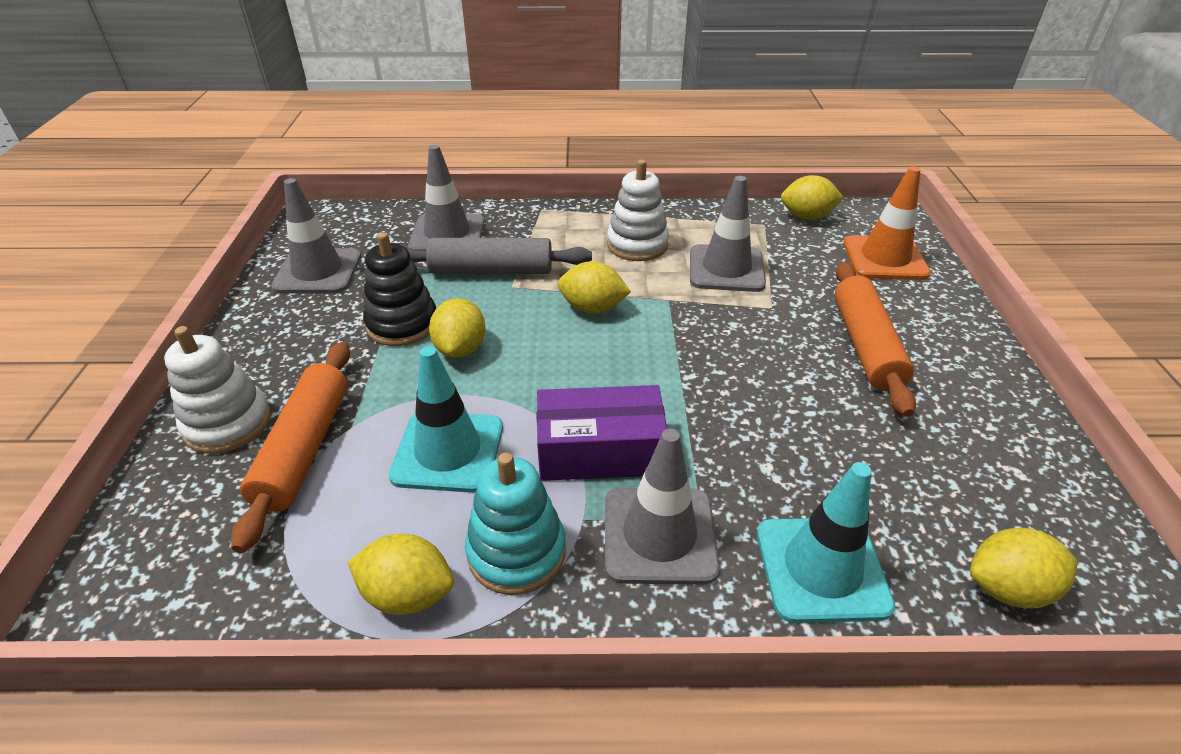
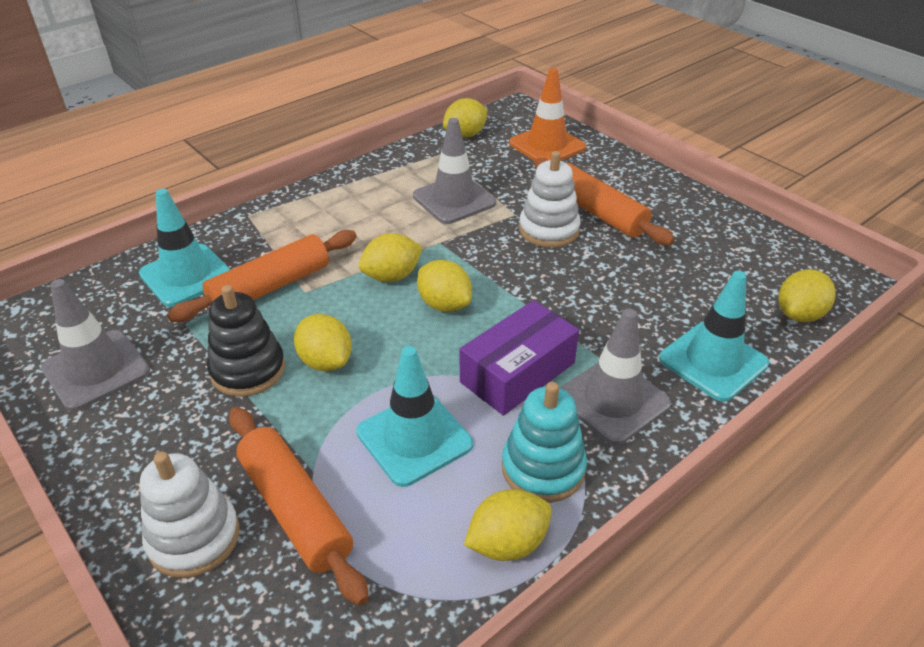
camera: 40 degrees left, 0 degrees up
(447, 234) = (186, 275): grey traffic cone -> turquoise traffic cone
(491, 270) = (270, 287): grey rolling pin -> orange rolling pin
(608, 354) = (444, 304): none -> yellow lemon
(637, 245) = (367, 210): white stacking toy -> white stacking toy (549, 230)

